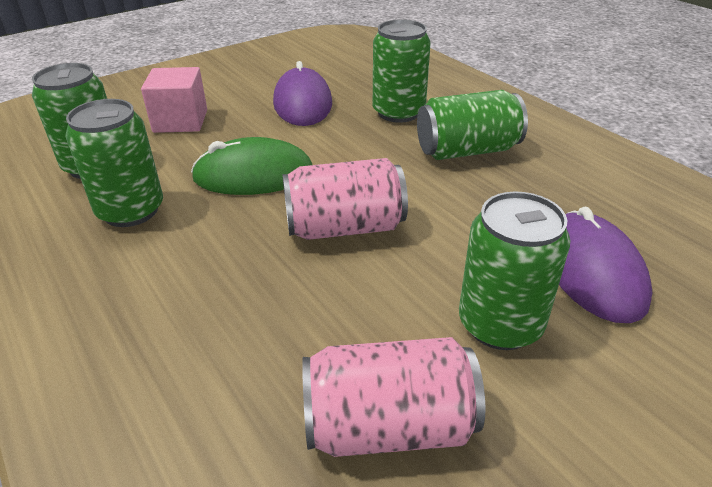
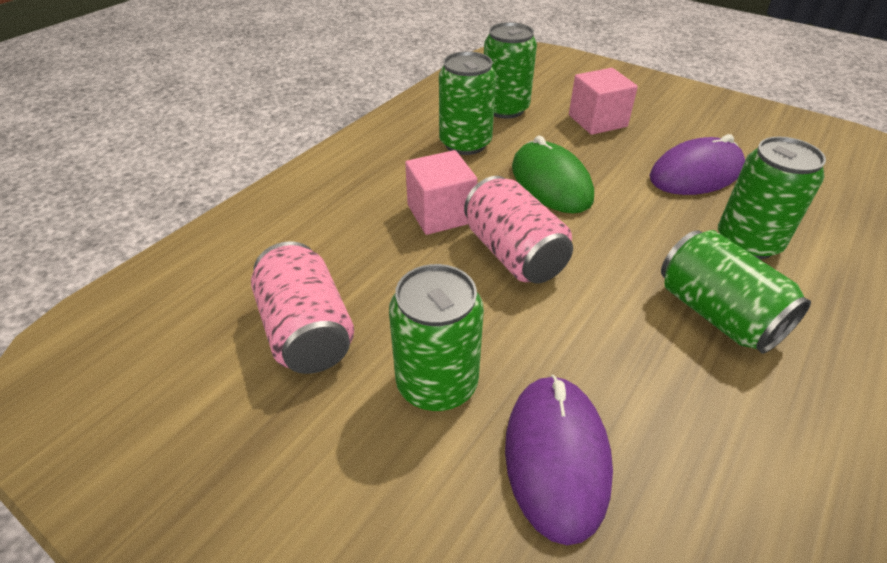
camera: 70 degrees right, 5 degrees up
(246, 261) = (440, 214): none -> pink cube
(592, 271) = (556, 457): purple mouse -> purple mouse turned 60 degrees counterclockwise

